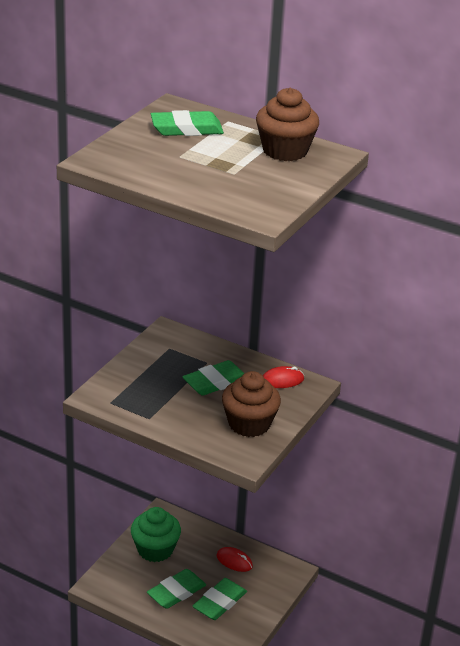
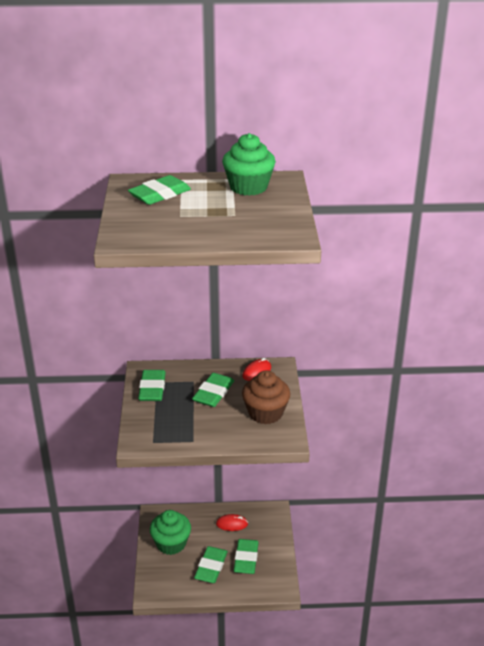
camera: 30 degrees left, 0 degrees up
(158, 352) = (152, 388): none -> green eraser
(285, 151) = (248, 187): brown cupcake -> green cupcake

